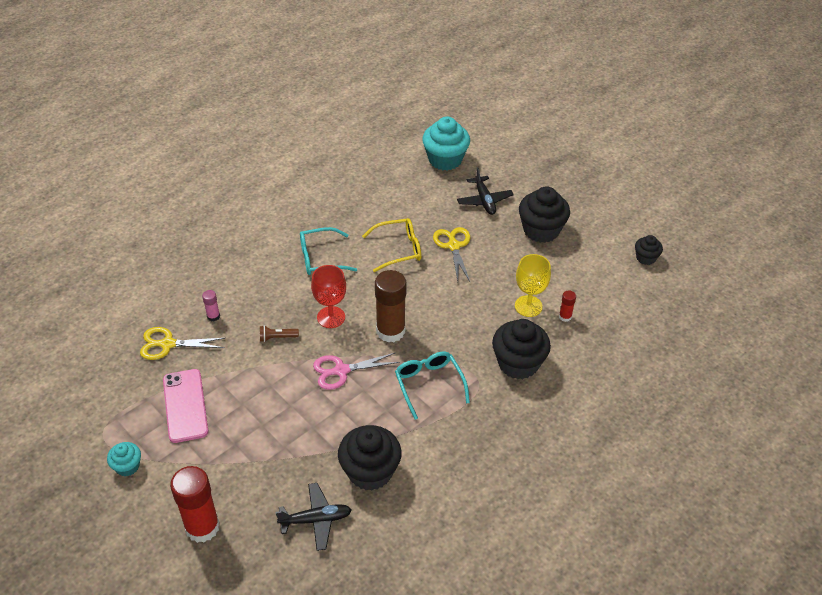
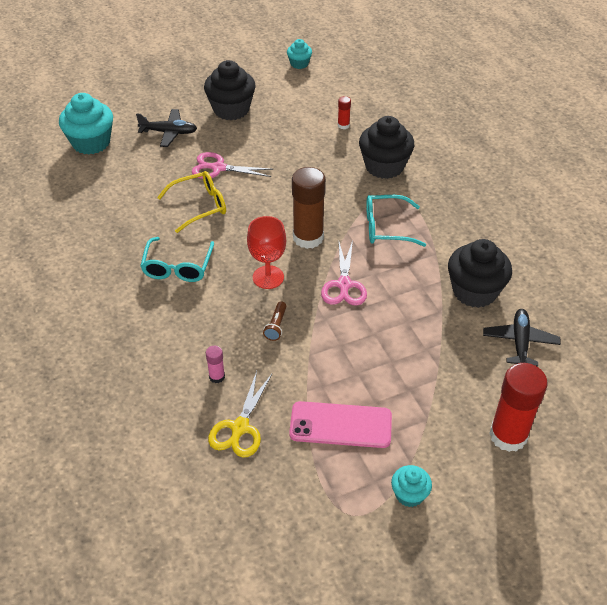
camera: 70 degrees left, 0 degrees up
(399, 249) = (200, 206): yellow glasses -> yellow glasses turned 60 degrees clockwise
(453, 246) = (218, 168): yellow scissors -> pink scissors
(528, 306) = (320, 142): yellow goblet -> none
(646, 258) = (299, 64): black cupcake -> turquoise cupcake

